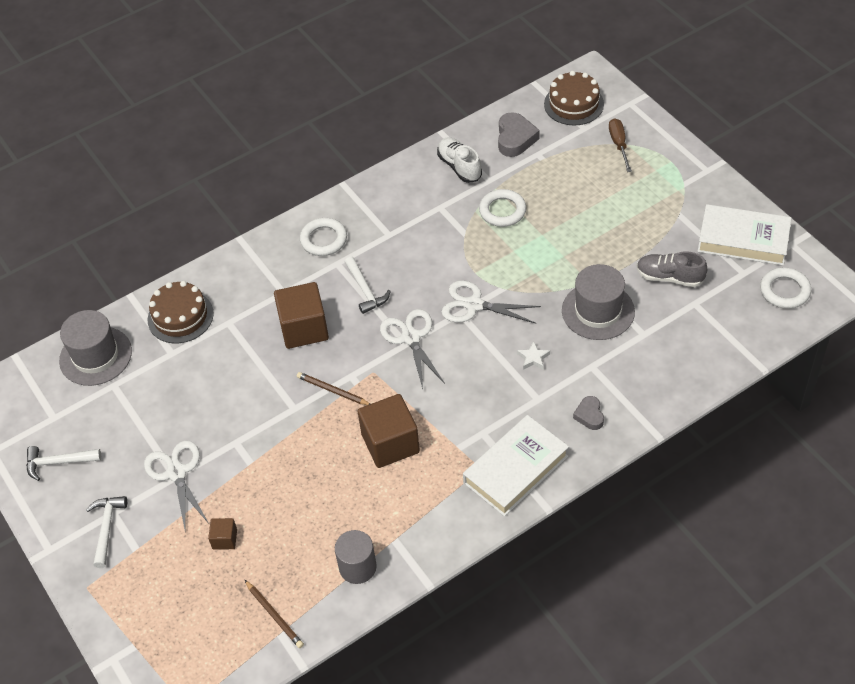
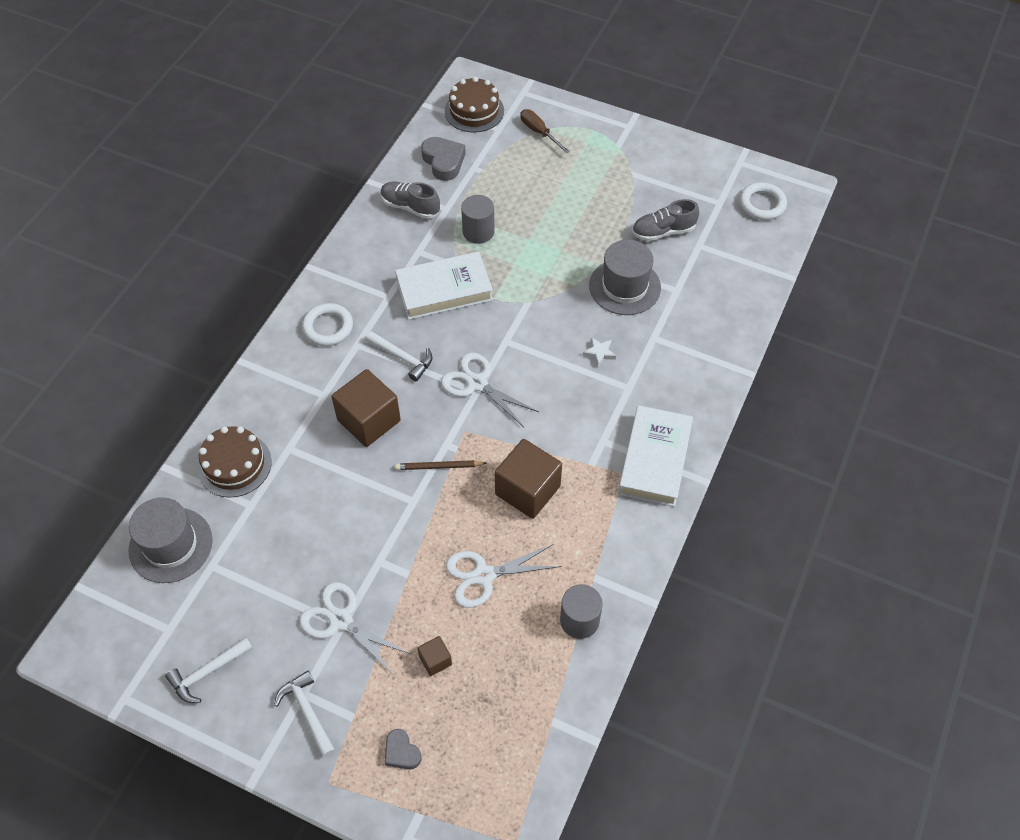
camera: 35 degrees left, 5 degrees up
(274, 615) = (535, 707): brown pencil -> none
(459, 167) = (410, 207): white shoe -> grey shoe
(474, 305) = (513, 328): white scissors -> white scissors (484, 575)
(502, 211) = (478, 231): white ring -> grey cylinder
(589, 415) = (682, 382): grey heart -> grey heart (401, 752)
(743, 240) = (699, 174): white book -> white book (444, 290)

